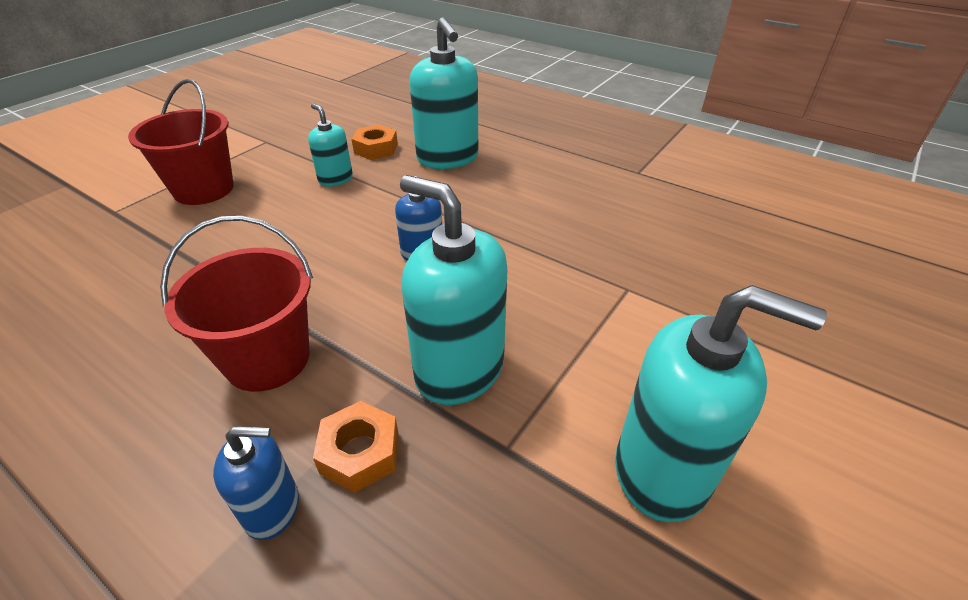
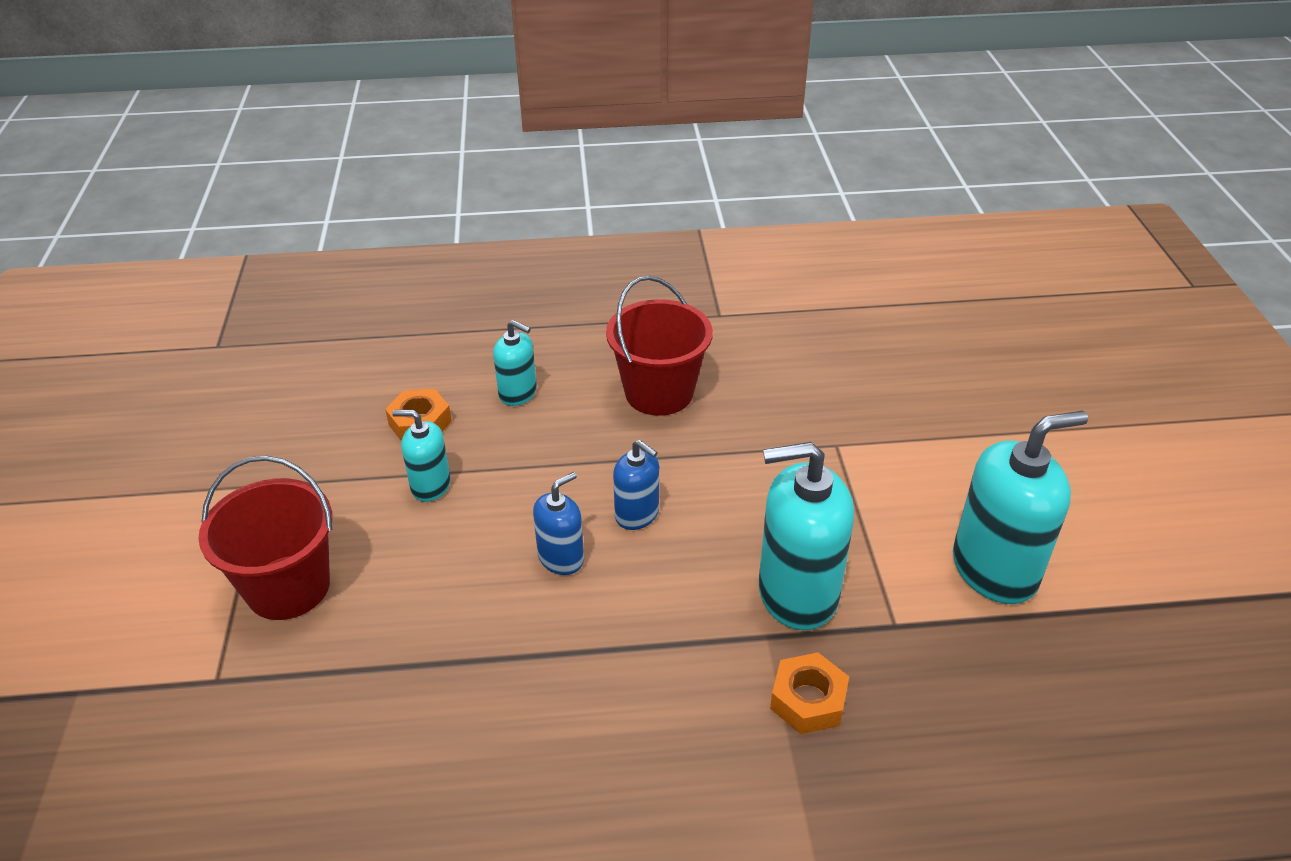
camera: 40 degrees left, 0 degrees up
(267, 359) = (640, 692): red bucket -> red bucket (659, 393)
(272, 508) = (801, 777): blue soap dispenser -> blue soap dispenser (561, 558)
(448, 158) = (518, 393): turquoise soap dispenser -> turquoise soap dispenser, size x0.54

